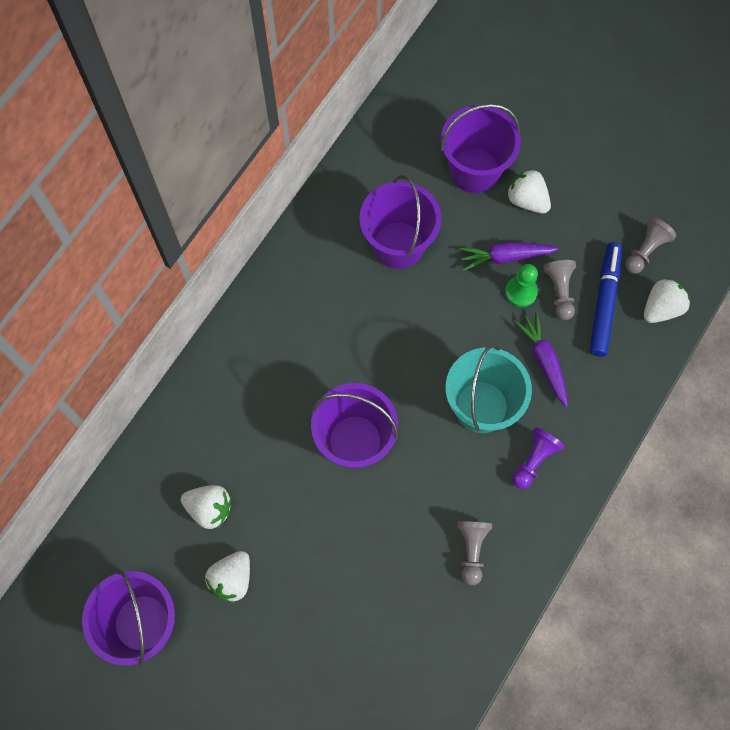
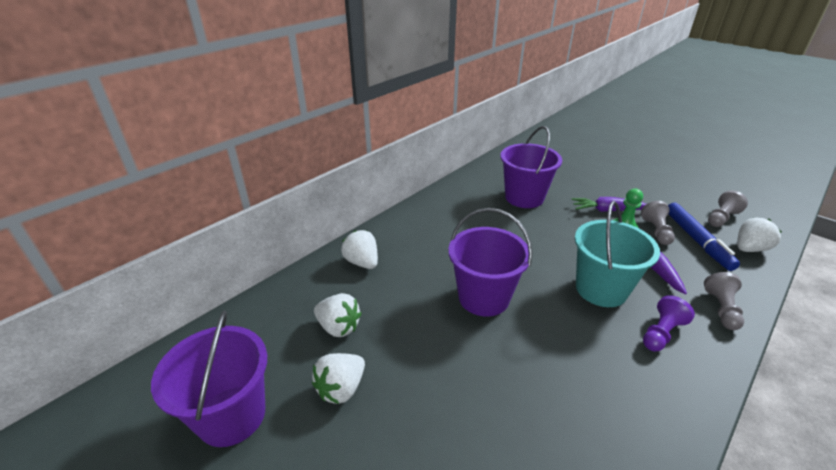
camera: 10 degrees right, 35 degrees down
(472, 550) = (607, 401): grey pawn -> grey pawn (721, 309)
(474, 170) = (578, 173): purple bucket -> none
(527, 200) = (618, 187): white strawberry -> white strawberry (362, 262)
(604, 302) = (696, 240): blue marker -> blue marker turned 150 degrees clockwise

